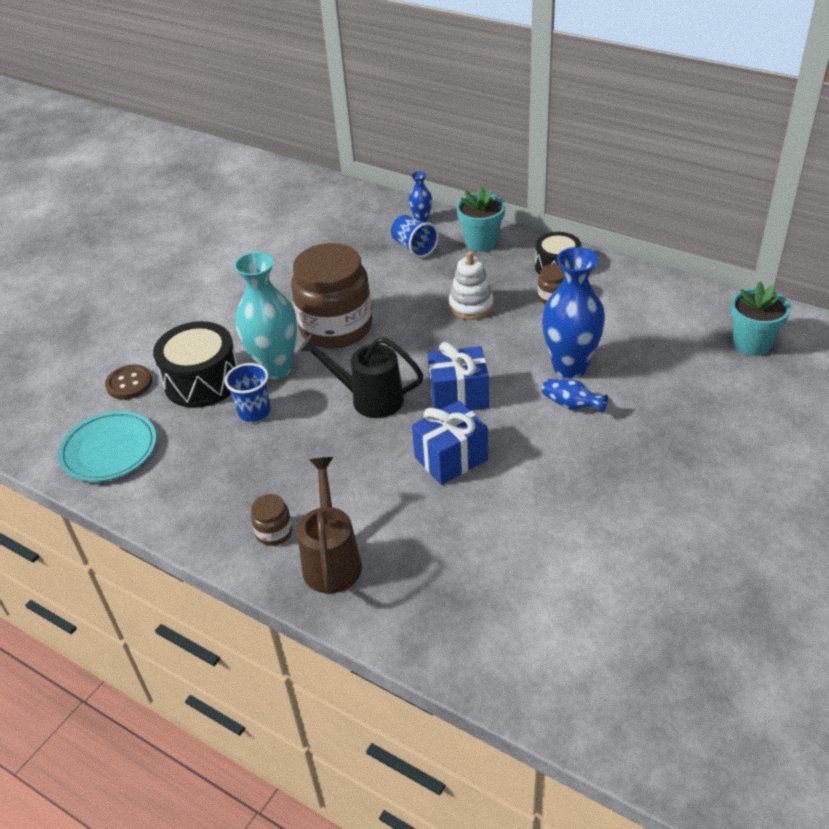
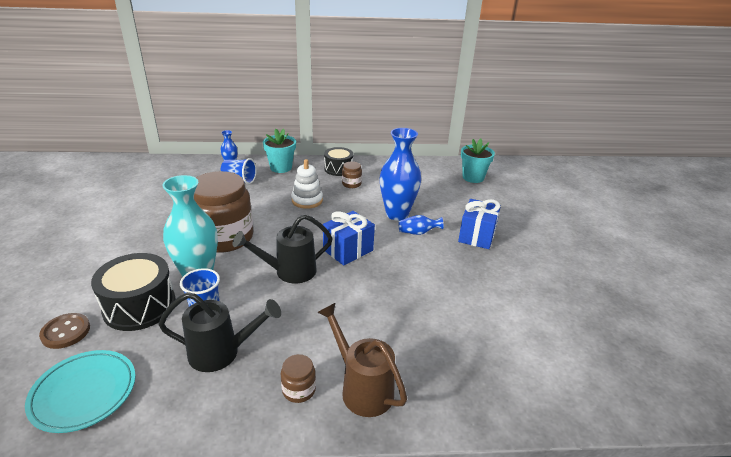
camera: 40 degrees left, 10 degrees down
(236, 463) = (221, 353): none -> black watering can
(451, 458) = (379, 287): blue gift -> blue gift (477, 236)

